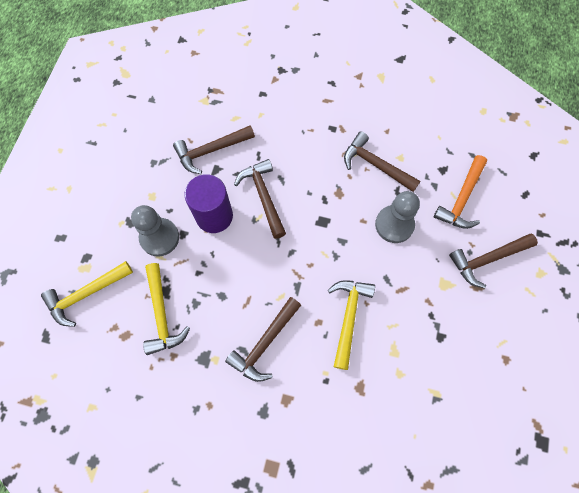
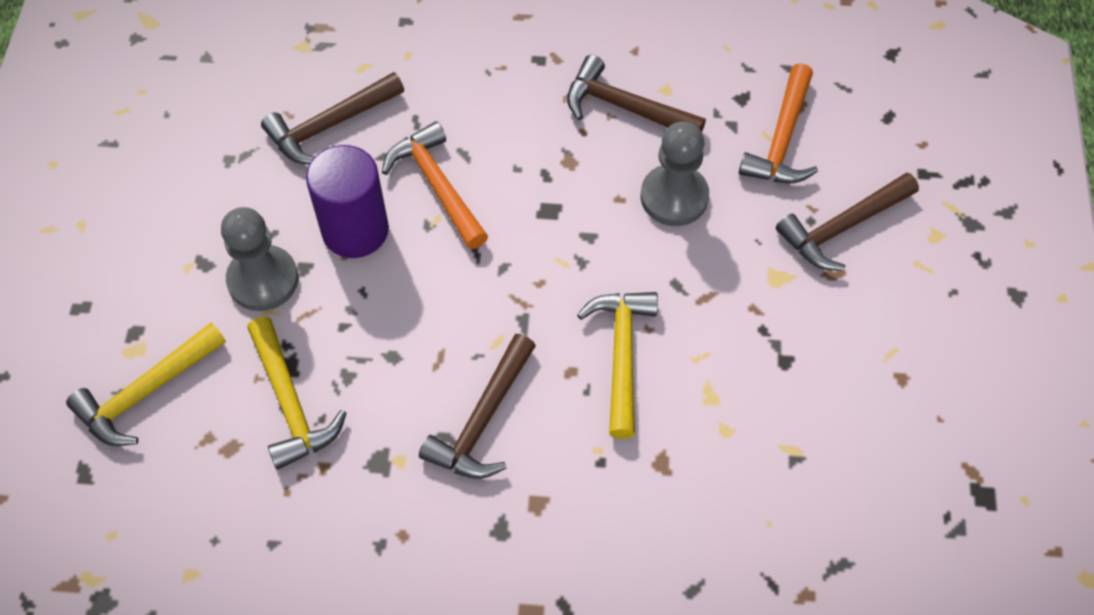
camera: 10 degrees left, 10 degrees down
(263, 196) = (437, 185): brown hammer -> orange hammer

